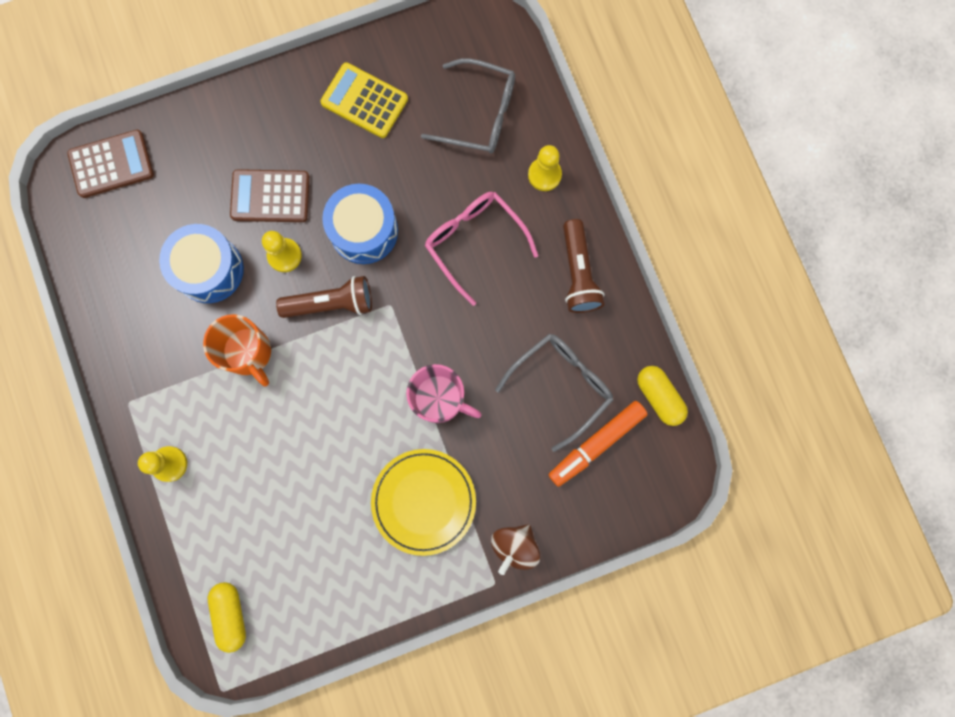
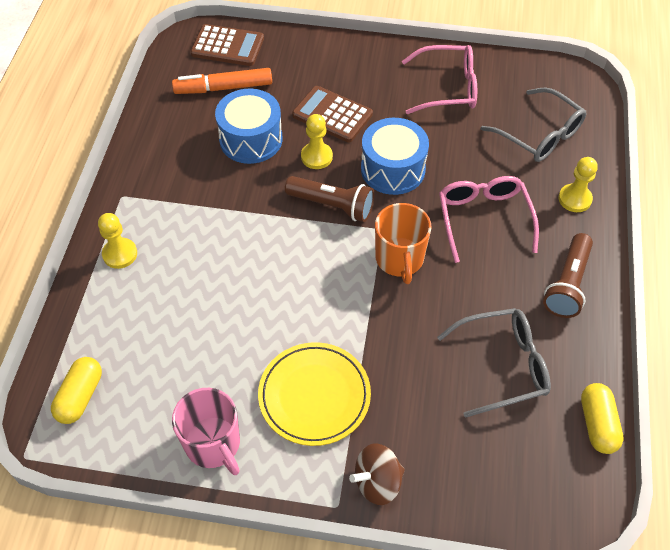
camera: 30 degrees right, 25 degrees down
(248, 353) = (241, 208): orange mug -> orange mug (399, 259)
(364, 101) = (448, 88): yellow calculator -> pink glasses
(440, 399) = (381, 320): pink mug -> pink mug (213, 444)
(596, 444) = (511, 433): orange marker -> orange marker (223, 88)

